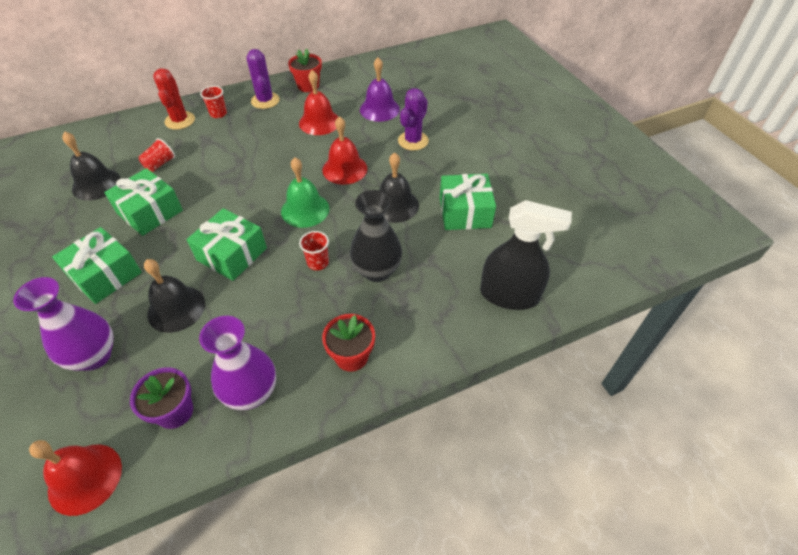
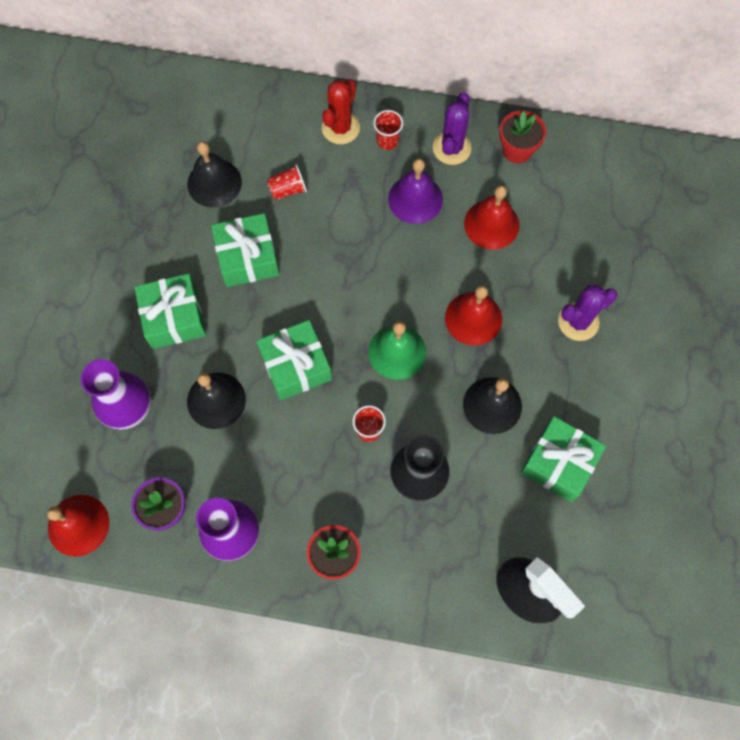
camera: 35 degrees right, 20 degrees up
(379, 109) = (575, 244): purple bell -> purple bell (415, 199)

